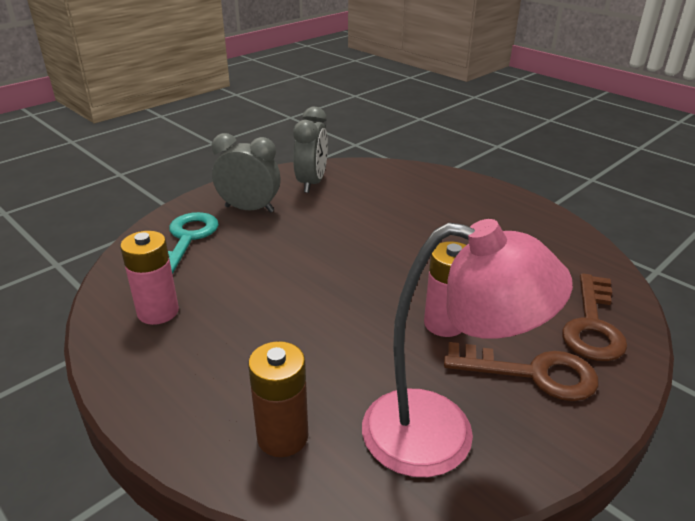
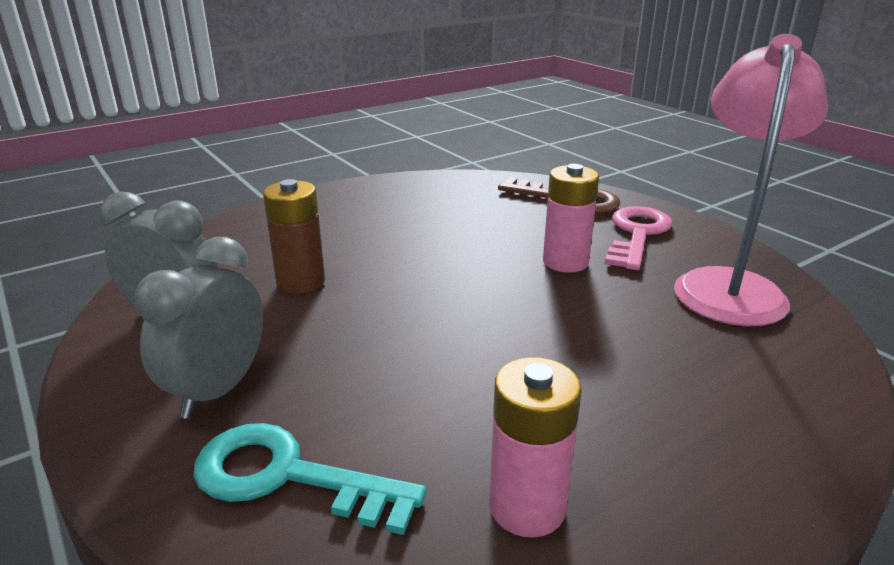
camera: 80 degrees left, 5 degrees down
(282, 437) = (769, 378): brown battery -> brown battery (300, 282)
(532, 373) = (637, 234): brown key -> pink key

